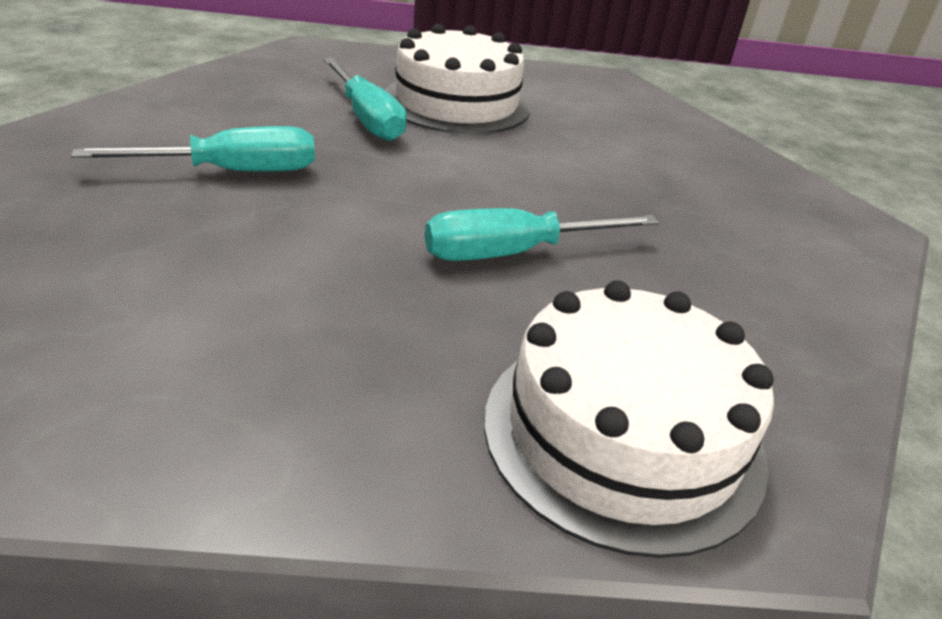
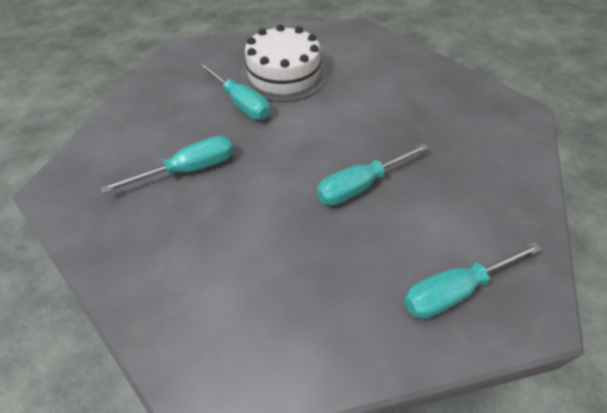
camera: 10 degrees left, 15 degrees up
(623, 434) = (454, 290): white cake -> turquoise screwdriver

